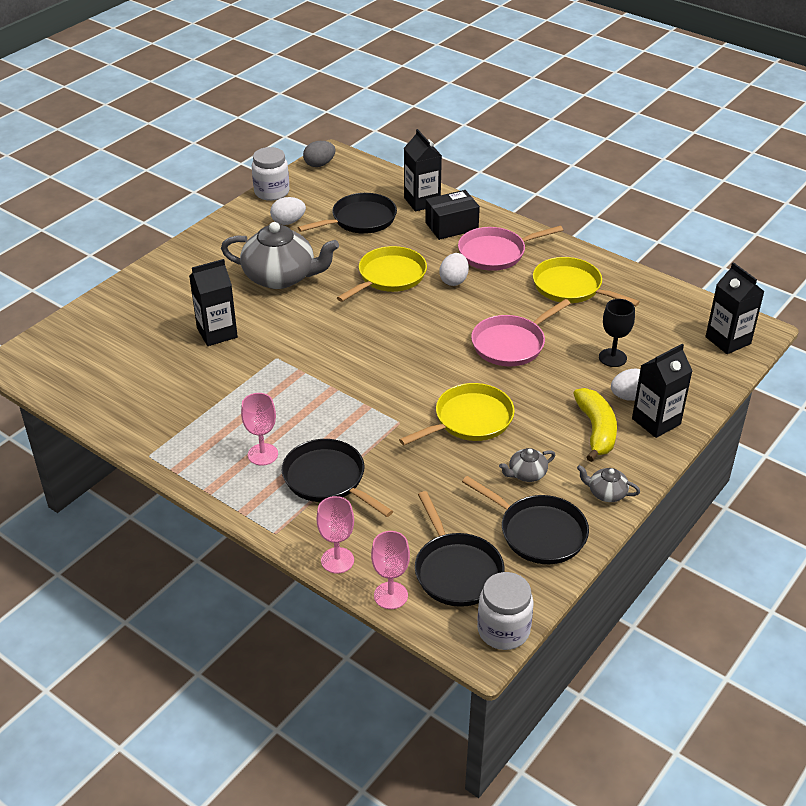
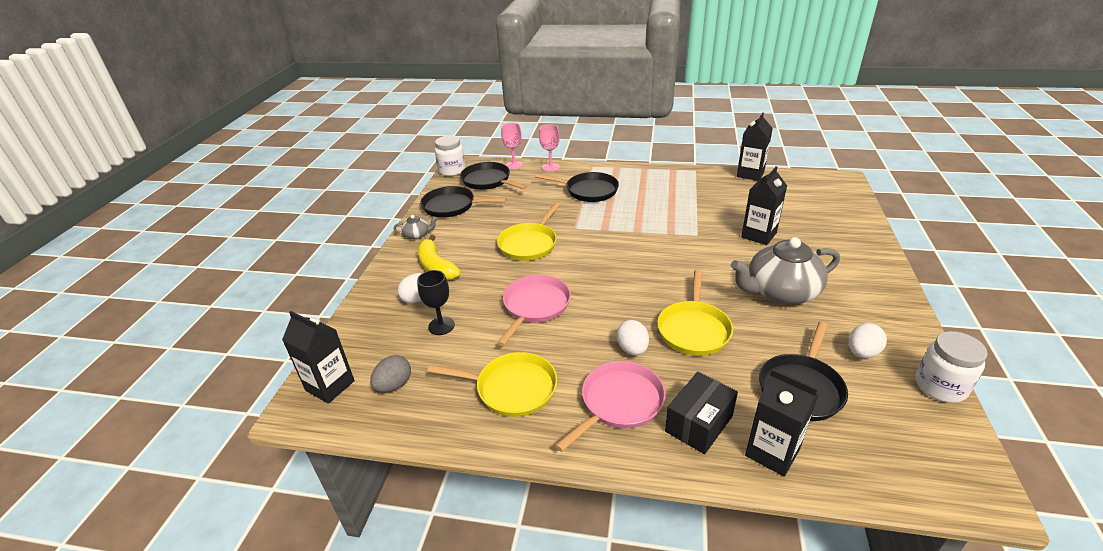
camera: 155 degrees right, 5 degrees down
(263, 454) = (637, 189): pink goblet -> none
(319, 164) = (969, 465): grey egg -> grey egg (394, 385)
(526, 474) = (473, 228): grey teapot -> none
(656, 421) = (392, 287): black carton -> black carton (750, 174)

